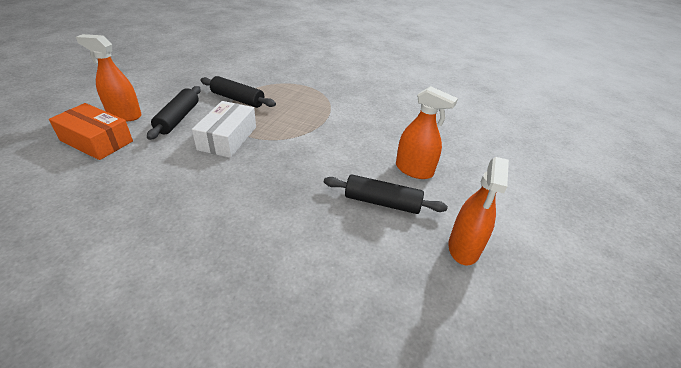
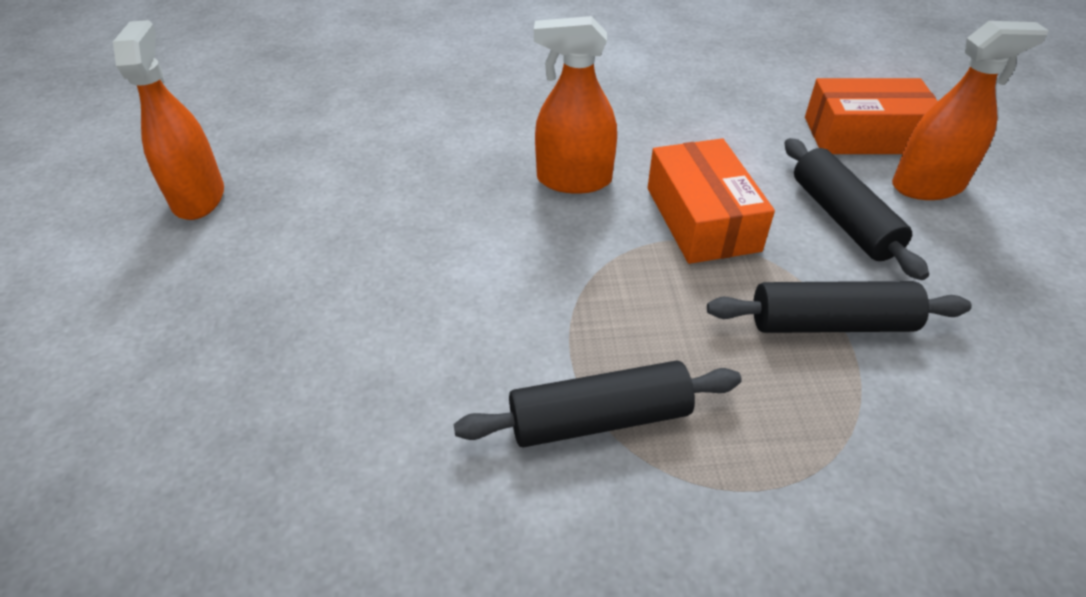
camera: 155 degrees right, 5 degrees up
(227, 138) = (702, 219): white box -> orange box
(382, 202) = (344, 214): black rolling pin -> black rolling pin (599, 418)
(414, 170) = (298, 301): orange spray bottle -> orange spray bottle (574, 180)

